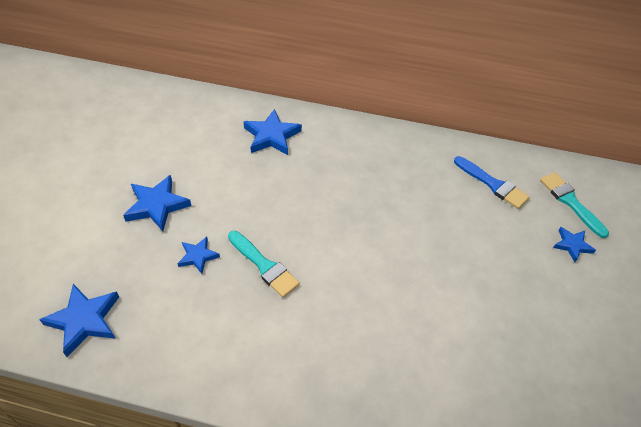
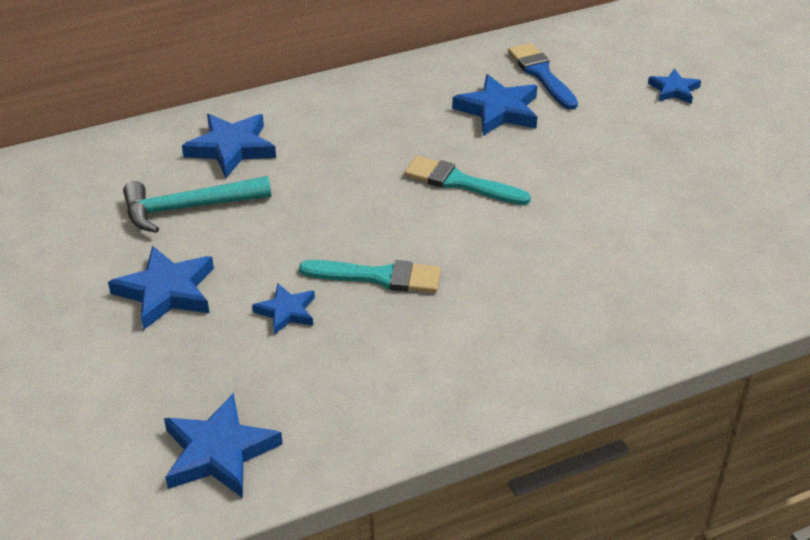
camera: 35 degrees left, 10 degrees down
(215, 161) = (188, 208): none -> turquoise hammer
(441, 195) = (498, 110): none -> blue star
(493, 184) = (541, 74): blue brush -> blue brush turned 120 degrees counterclockwise
(570, 202) = (633, 53): turquoise brush -> turquoise brush (460, 182)

